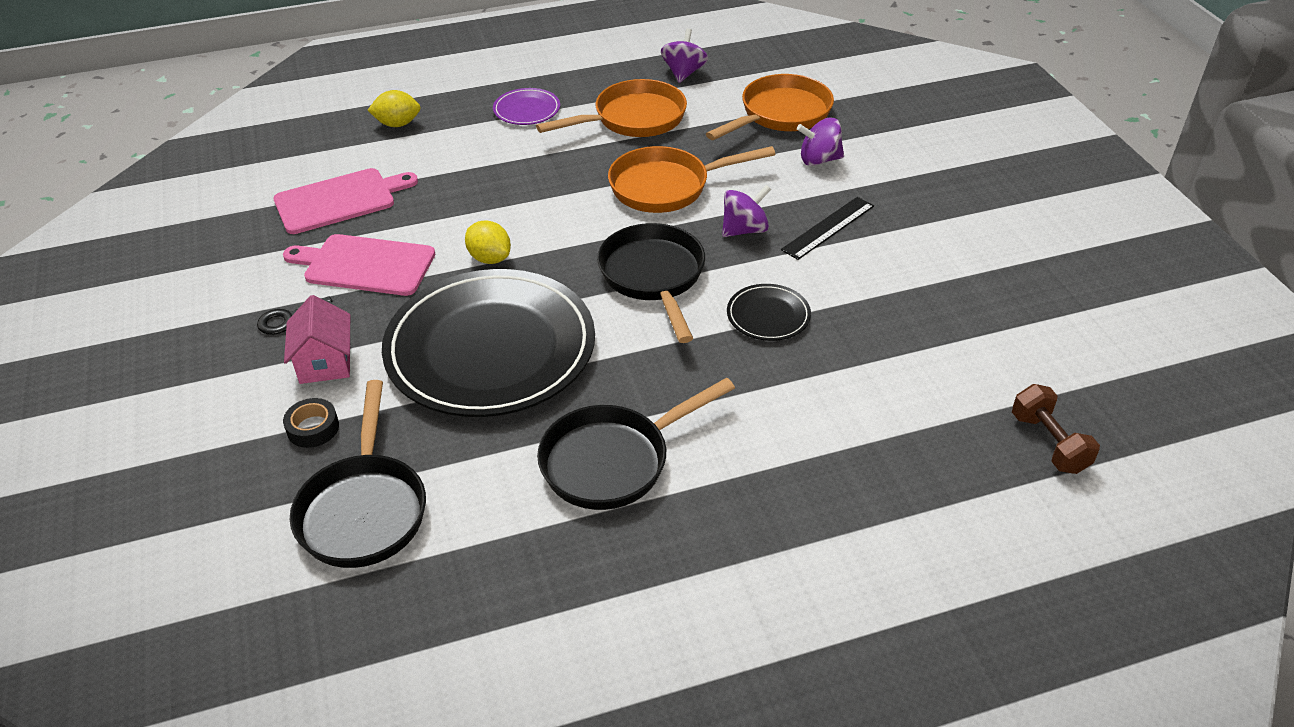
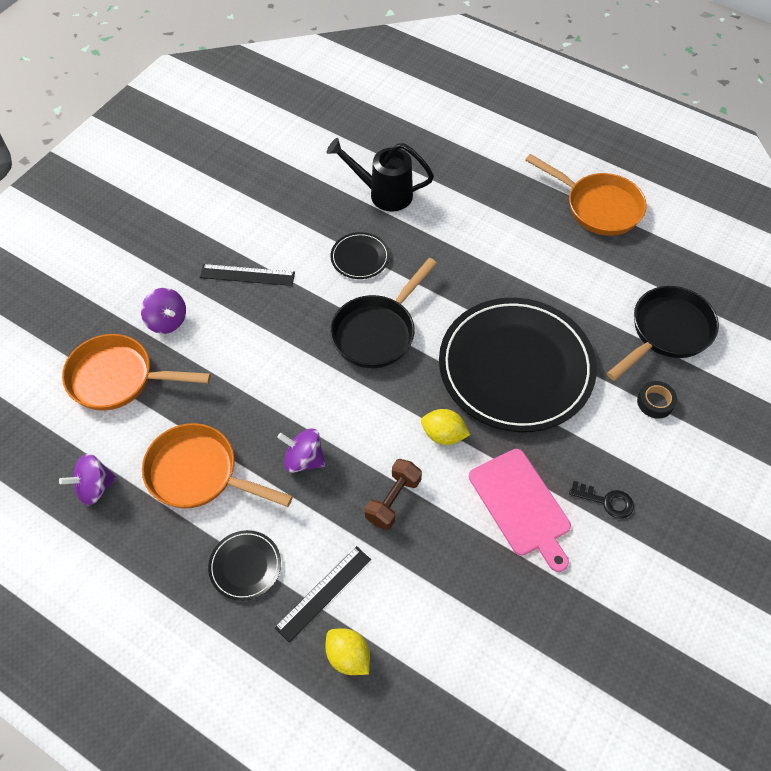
camera: 130 degrees left, 15 degrees up
(325, 362) = (613, 443): pink house -> none
(339, 200) = (478, 596): pink cutting board -> none
(455, 133) = (324, 593): none -> black ruler
(490, 258) = (443, 435): yellow lemon -> yellow lemon turned 75 degrees counterclockwise
(527, 110) = (245, 566): purple plate -> black plate
(613, 461) = (529, 256): black pan -> none
(667, 187) = (274, 389): orange pan -> orange pan (598, 207)
(744, 230) = (287, 315): purple spinning top -> purple spinning top (303, 459)
(854, 388) = (383, 194): none -> black watering can
(1049, 443) = (352, 113): brown dumbbell -> brown dumbbell (393, 500)

